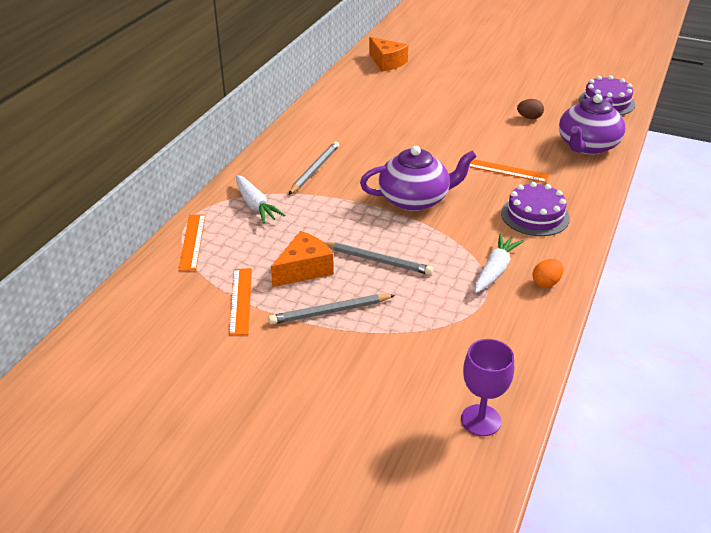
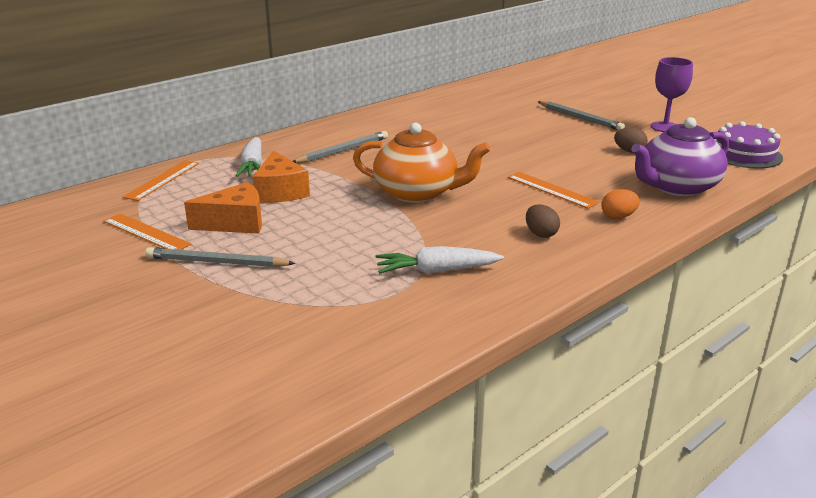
camera: 25 degrees right, 10 degrees down
(240, 300) = (146, 233): orange ruler -> orange ruler turned 75 degrees counterclockwise
(377, 260) = (317, 233): grey pencil -> grey pencil (580, 118)
(387, 62) = (515, 86): orange cheese -> orange cheese (280, 191)
(415, 199) = (417, 193): purple teapot -> orange teapot
(481, 420) = (254, 404): purple goblet -> purple goblet (665, 127)
(495, 270) = (436, 271): white carrot -> white carrot turned 150 degrees counterclockwise
(535, 215) = (541, 234): purple cake -> brown egg
(546, 283) = (485, 297): orange egg -> orange egg (618, 217)

